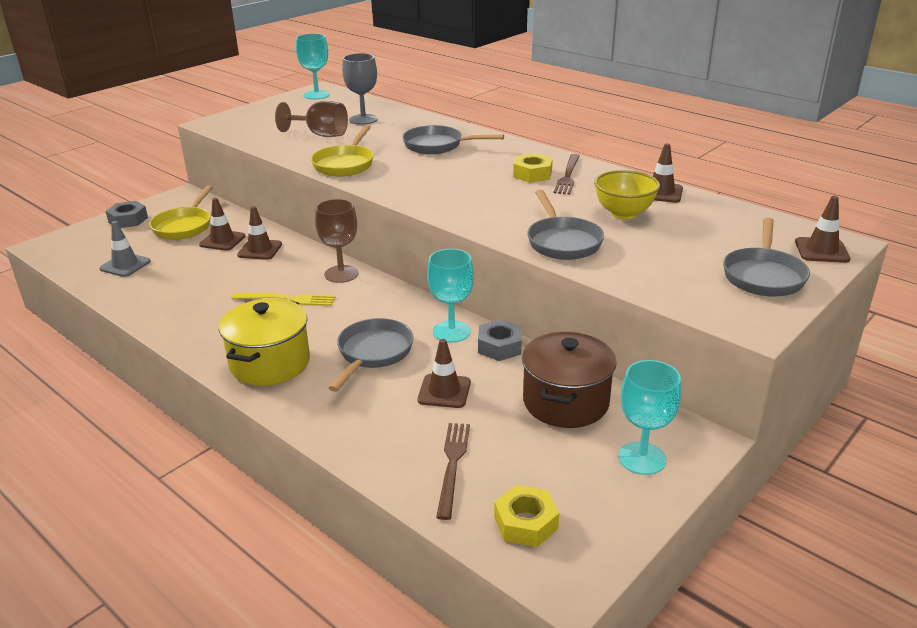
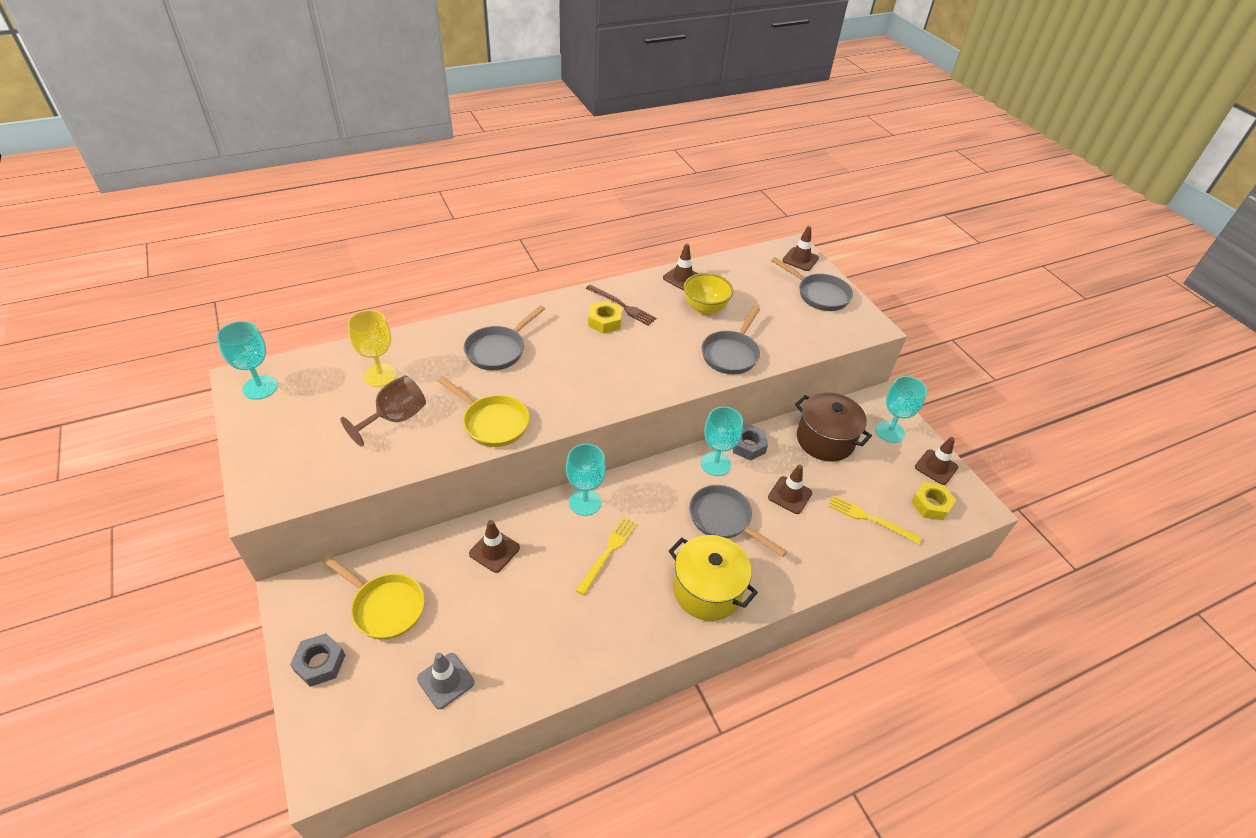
camera: 70 degrees left, 15 degrees up
(222, 240) = (450, 578): brown traffic cone -> brown traffic cone (936, 467)
(341, 274) = (585, 502): brown goblet -> turquoise goblet
(363, 119) = (380, 375): grey goblet -> yellow goblet
(452, 465) = (870, 519): brown fork -> yellow fork
(562, 241) = (731, 354): grey pan -> grey pan turned 105 degrees clockwise

